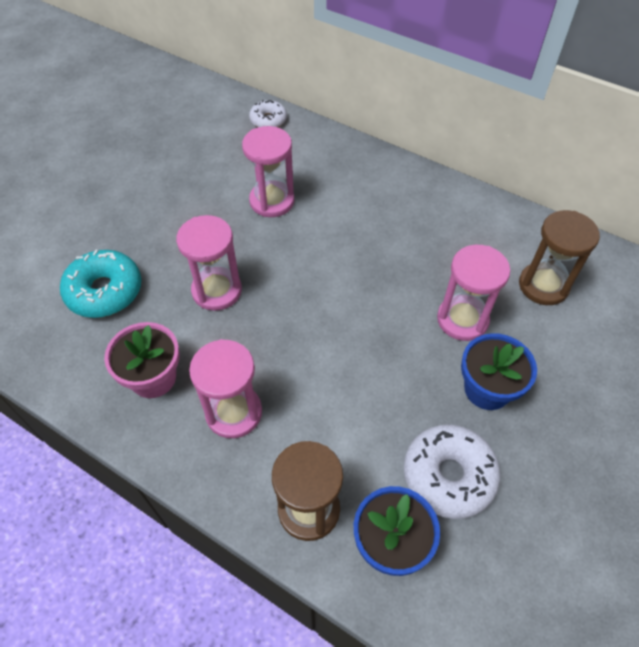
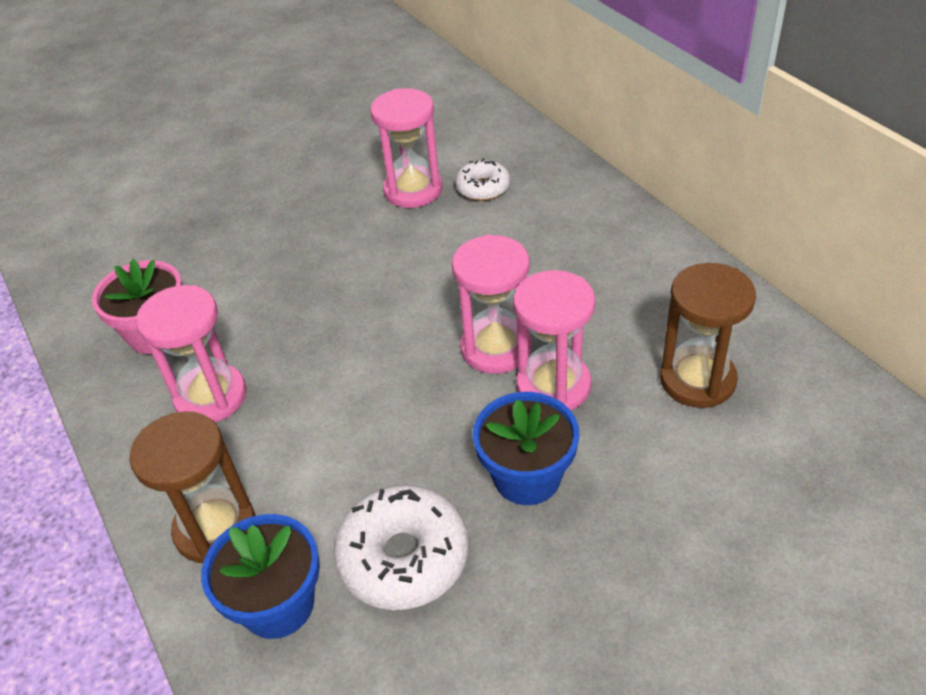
camera: 30 degrees right, 10 degrees down
(104, 291) = (171, 234): turquoise donut -> none
(217, 290) = (284, 267): pink hourglass -> pink hourglass (496, 348)
(268, 120) = (471, 104): white donut -> white donut (483, 188)

